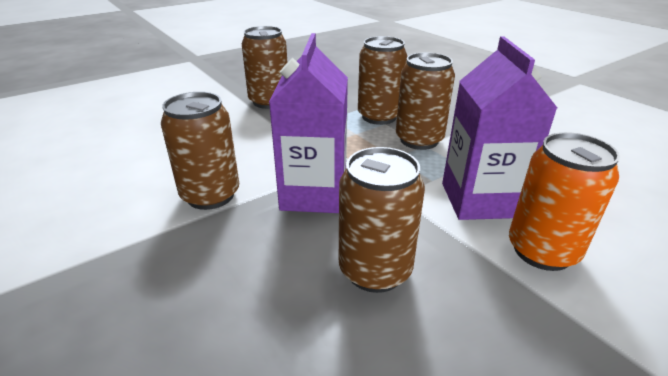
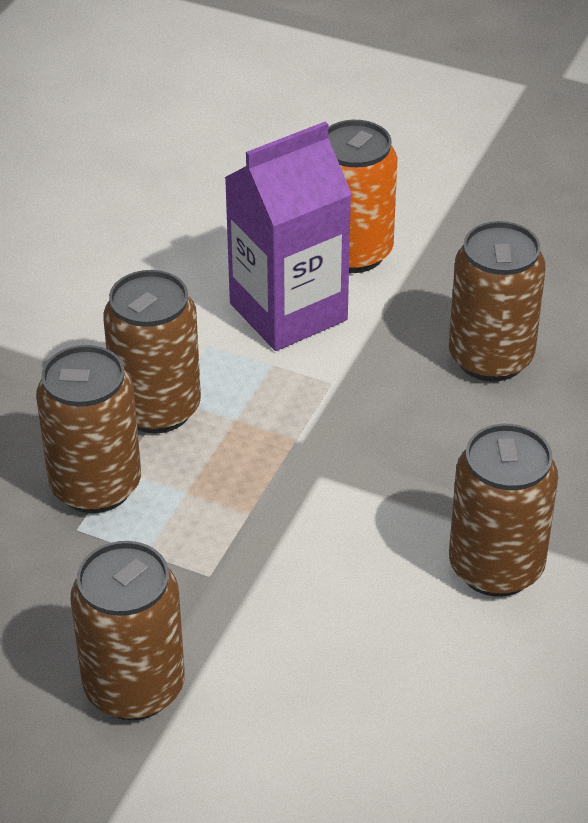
camera: 120 degrees left, 10 degrees up
(314, 194) = (401, 463): purple carton -> none

